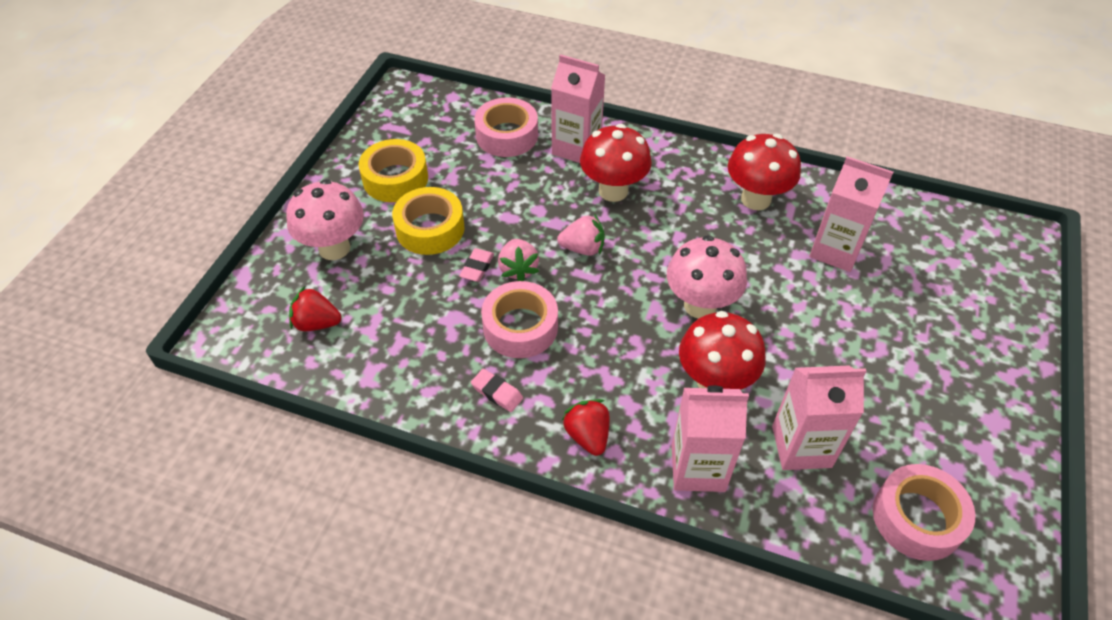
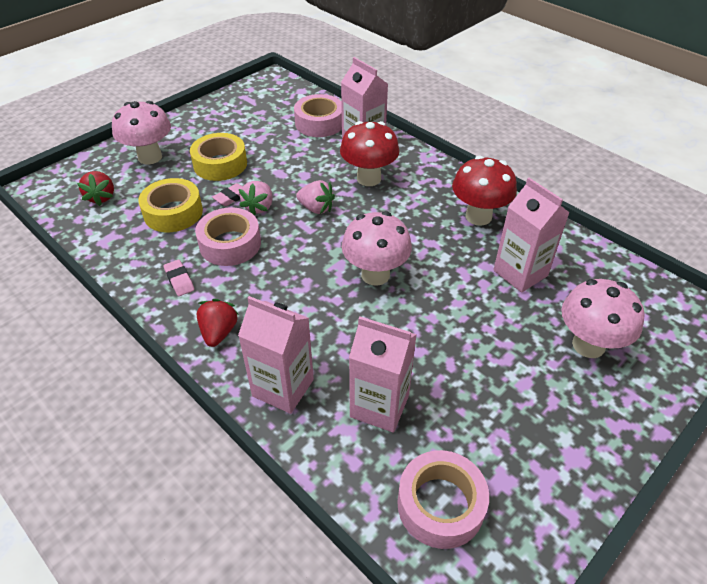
camera: 25 degrees right, 5 degrees down
(317, 323) = (101, 197): red strawberry -> red strawberry turned 135 degrees counterclockwise
(395, 179) = (223, 128): yellow tape -> yellow tape (173, 213)
(714, 382) = (344, 332): red mushroom -> none
(941, 305) = (588, 345): none -> pink mushroom

